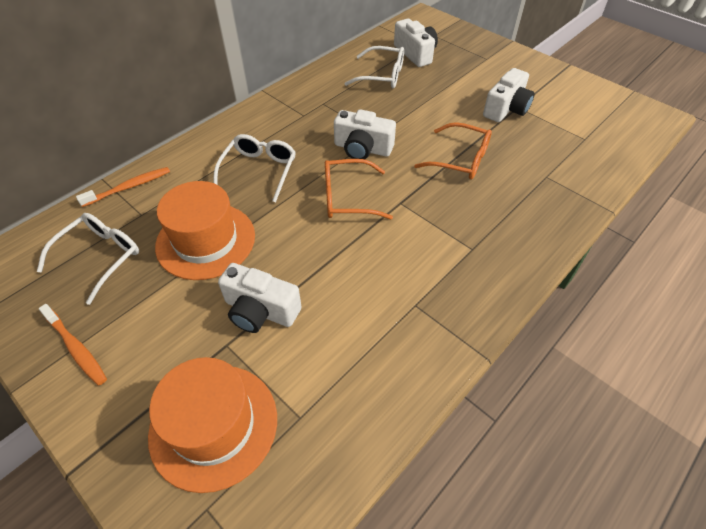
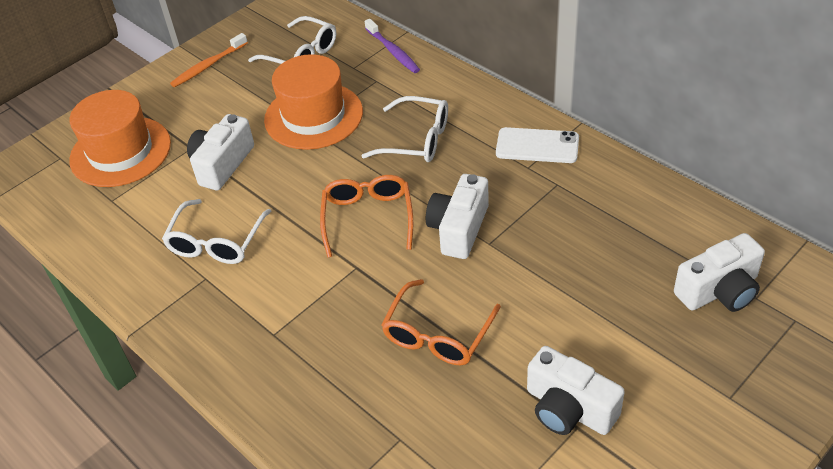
camera: 95 degrees right, 5 degrees down
(129, 187) = (393, 51): orange toothbrush -> purple toothbrush
(282, 110) = (537, 146): none -> white phone
(382, 75) = (640, 247): white glasses -> white glasses (216, 242)

